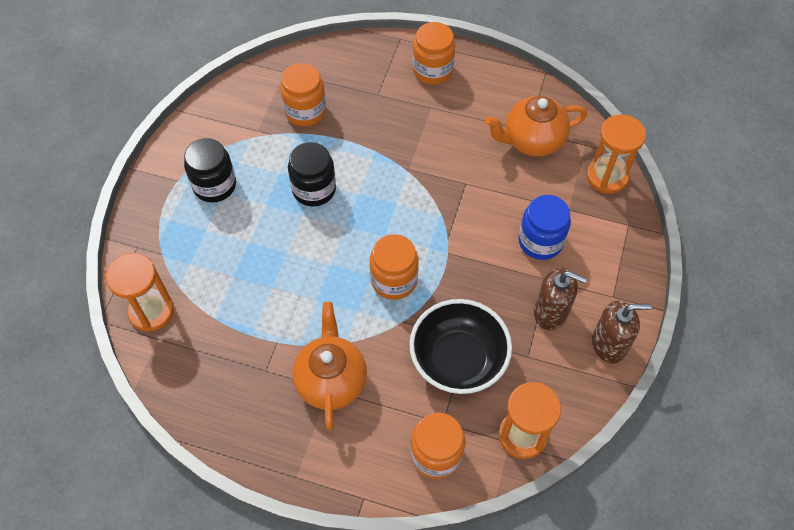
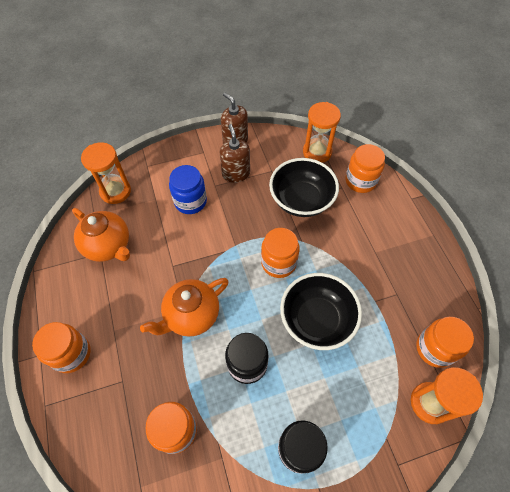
camera: 125 degrees left, 0 degrees up
(186, 358) = (435, 348): none -> orange jar
(305, 273) = (317, 320): none -> black bowl
(331, 380) = (369, 254): orange teapot -> orange teapot (191, 315)

